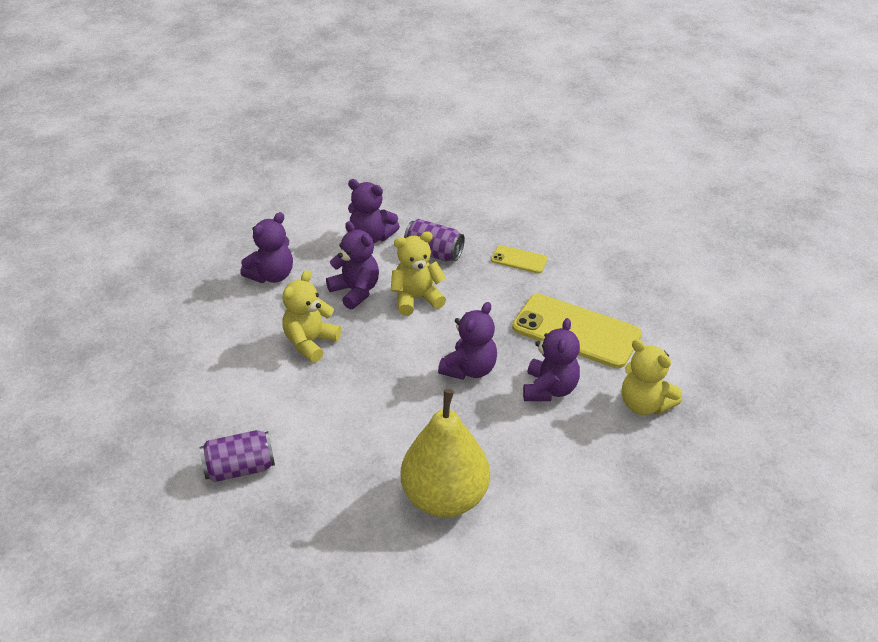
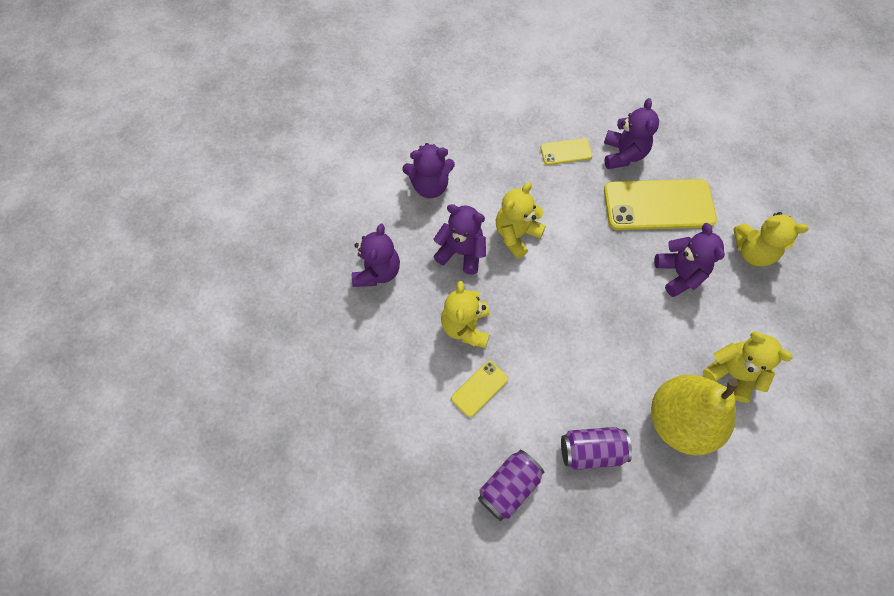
camera: 30 degrees left, 25 degrees up
(281, 389) = (479, 388): none -> yellow phone
(434, 253) = (494, 178): purple can -> purple can (591, 450)
(469, 369) = (609, 286): purple teddy bear -> purple teddy bear (623, 154)
(533, 487) = (732, 373): none -> yellow teddy bear

